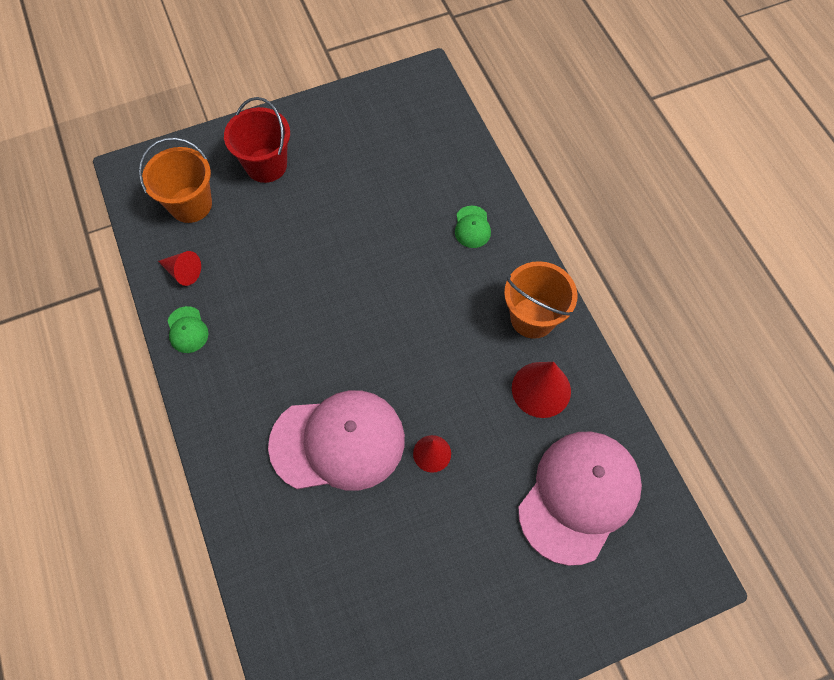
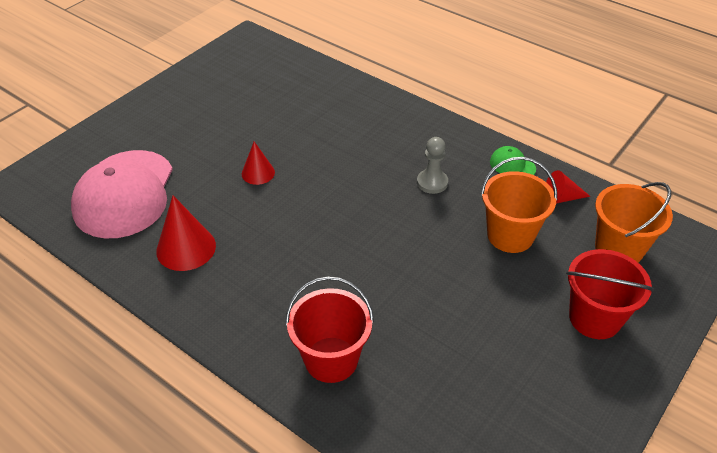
camera: 150 degrees right, 20 degrees down
(276, 349) = (432, 182): none -> grey pawn
(338, 442) = (335, 152): pink cap -> none
(472, 227) = (331, 359): green cap -> red bucket
(532, 317) = (220, 301): orange bucket -> orange bucket (510, 235)

